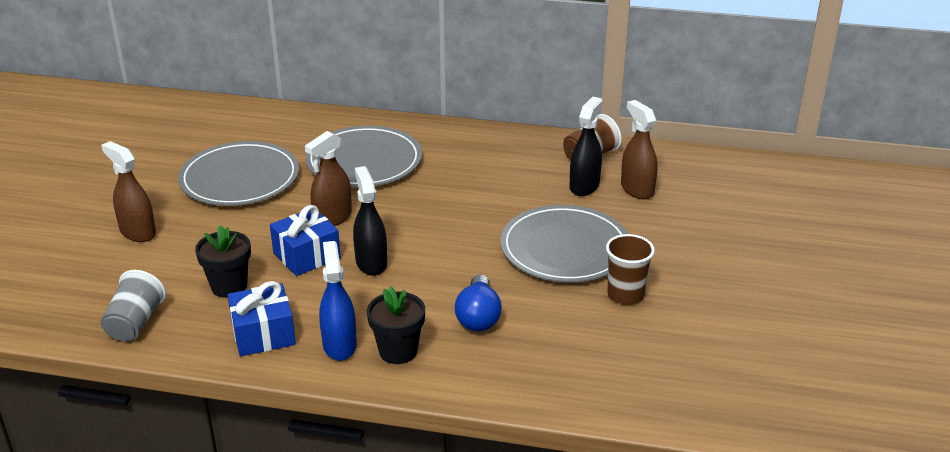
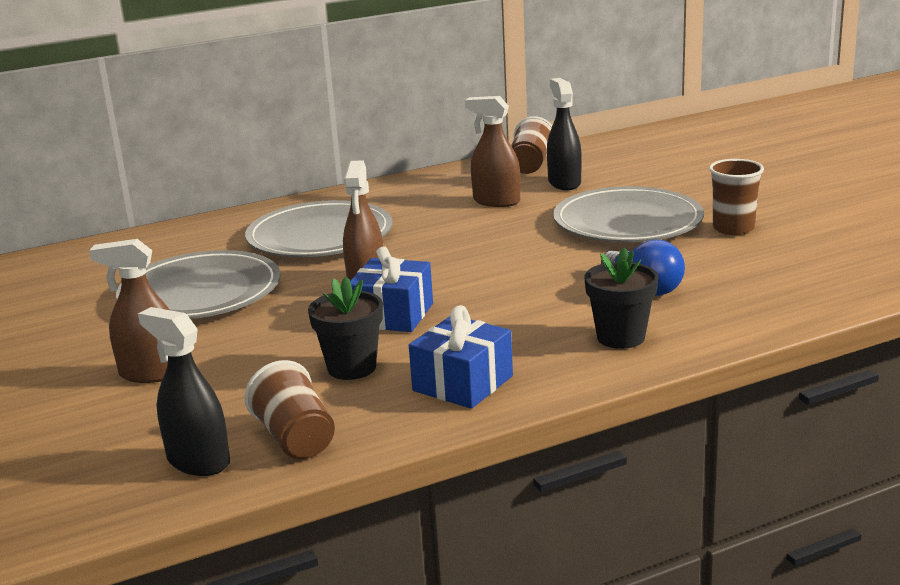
camera: 35 degrees left, 10 degrees down
(135, 323) = (295, 438): grey cup -> brown cup
(339, 345) = (557, 357): blue spray bottle -> none
(371, 263) = (471, 295): black spray bottle -> black spray bottle (198, 461)
(637, 189) = (611, 170): brown spray bottle -> brown spray bottle (496, 201)

